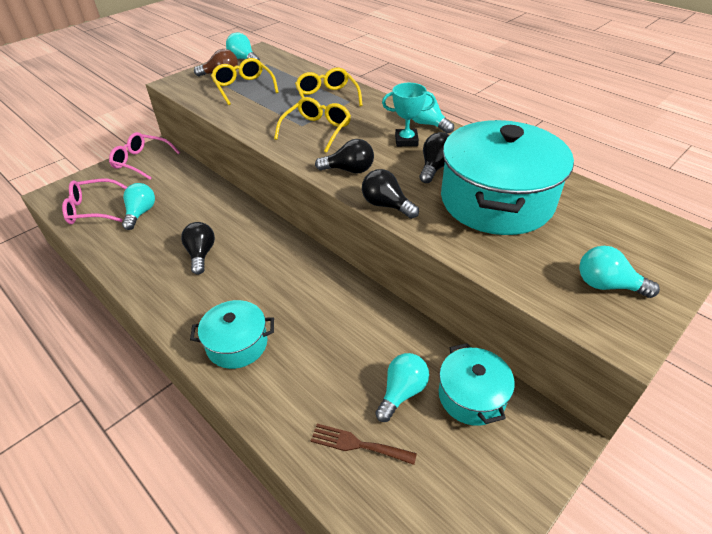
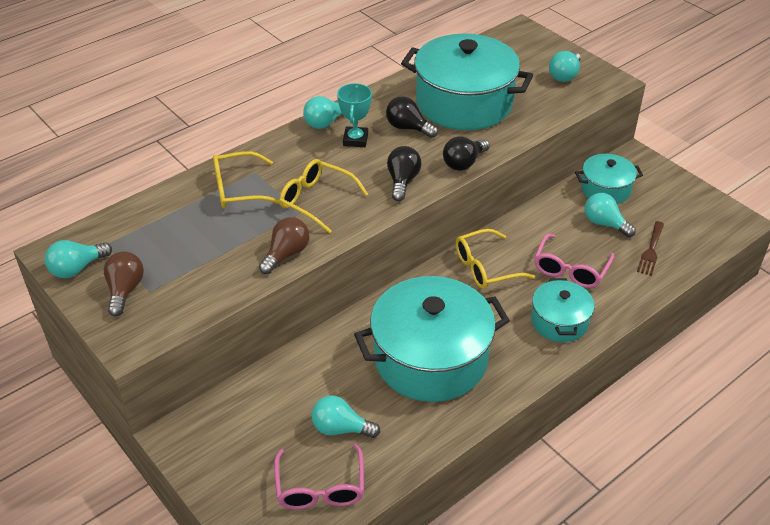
camera: 85 degrees left, 0 degrees up
(141, 161) = (207, 448): pink glasses -> pink glasses (570, 269)
(201, 254) = (430, 358): black light bulb -> turquoise pot
(243, 87) = (178, 265): yellow glasses -> yellow glasses (485, 267)
(251, 124) = (286, 254): none -> brown light bulb

